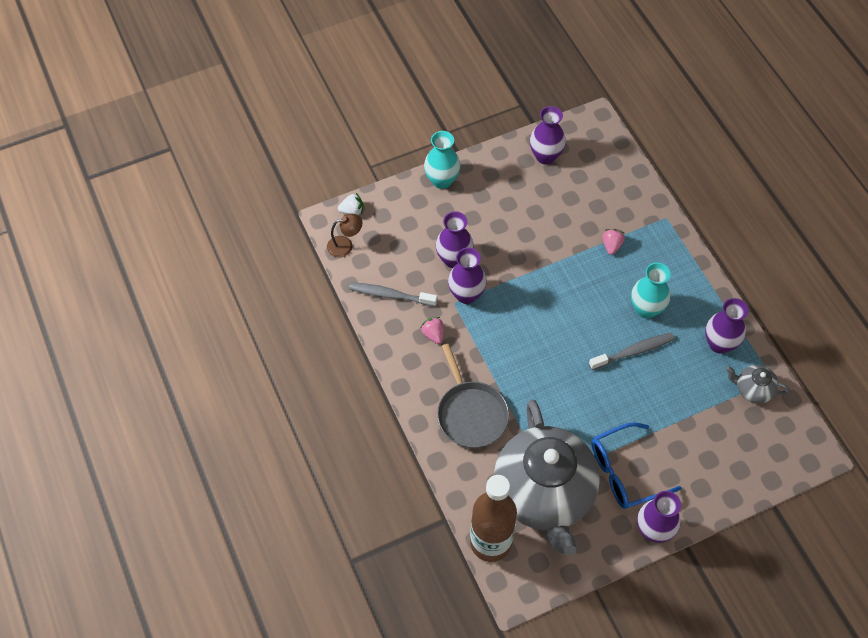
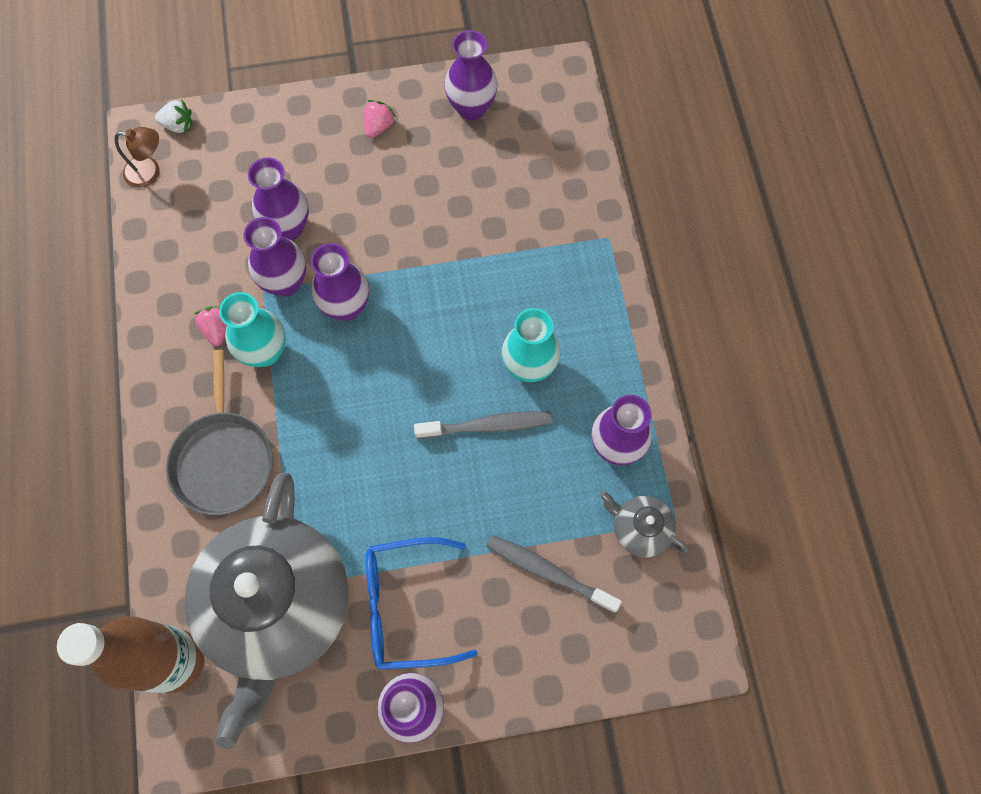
camera: 15 degrees right, 10 degrees up
(390, 295) = (181, 257): grey toothbrush -> grey toothbrush (548, 572)
(442, 180) = (316, 110): turquoise vase -> turquoise vase (265, 352)
(513, 300) = (346, 307): none -> purple vase
(611, 245) = (515, 260): pink strawberry -> pink strawberry (378, 126)

